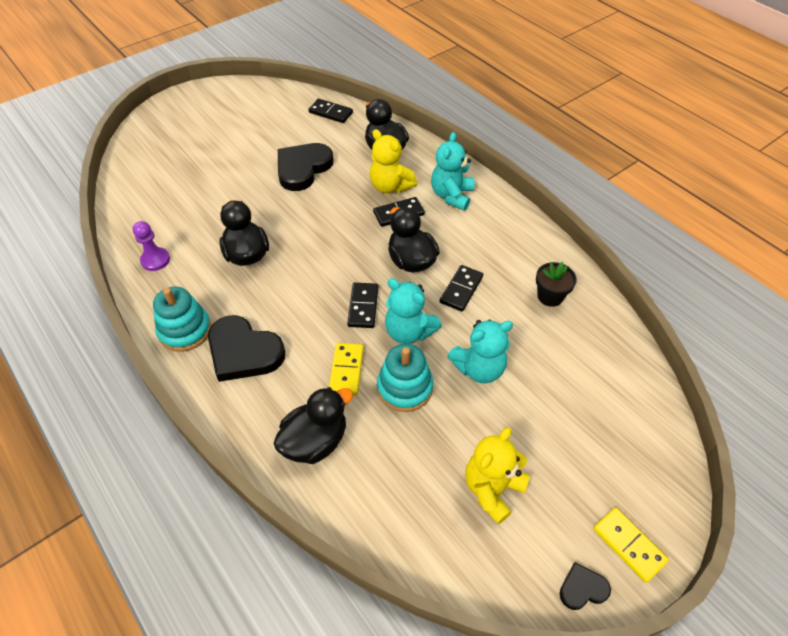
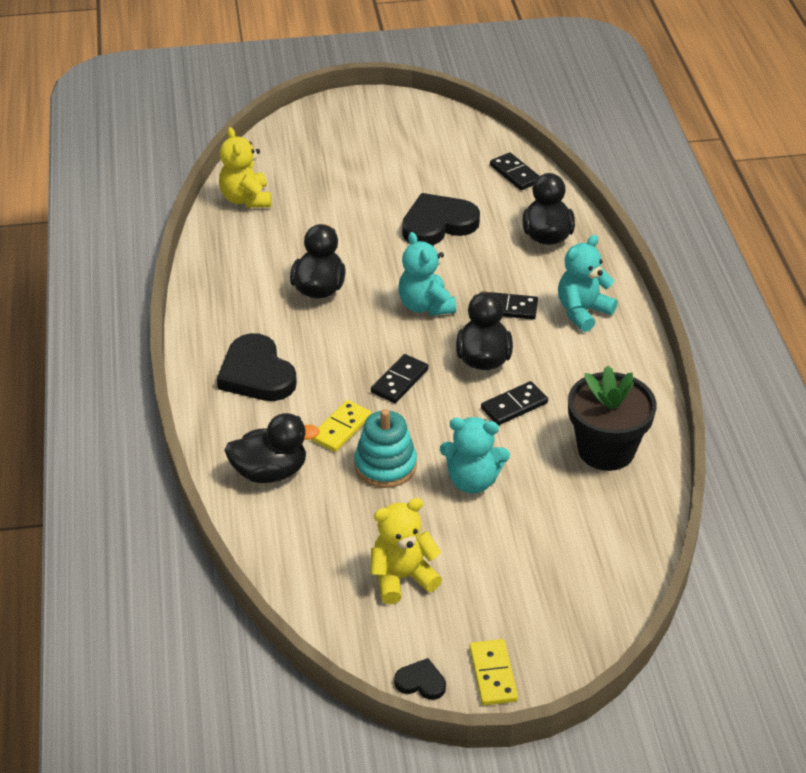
camera: 30 degrees right, 10 degrees down
(155, 260) = (228, 260): purple pawn -> none
(185, 330) = (215, 334): turquoise stacking toy -> none
(390, 186) = (521, 277): yellow teddy bear -> yellow teddy bear (246, 199)
(409, 331) = (428, 421): turquoise teddy bear -> turquoise teddy bear (425, 306)
(550, 296) = (606, 450): black flower pot -> black flower pot, size x1.82

